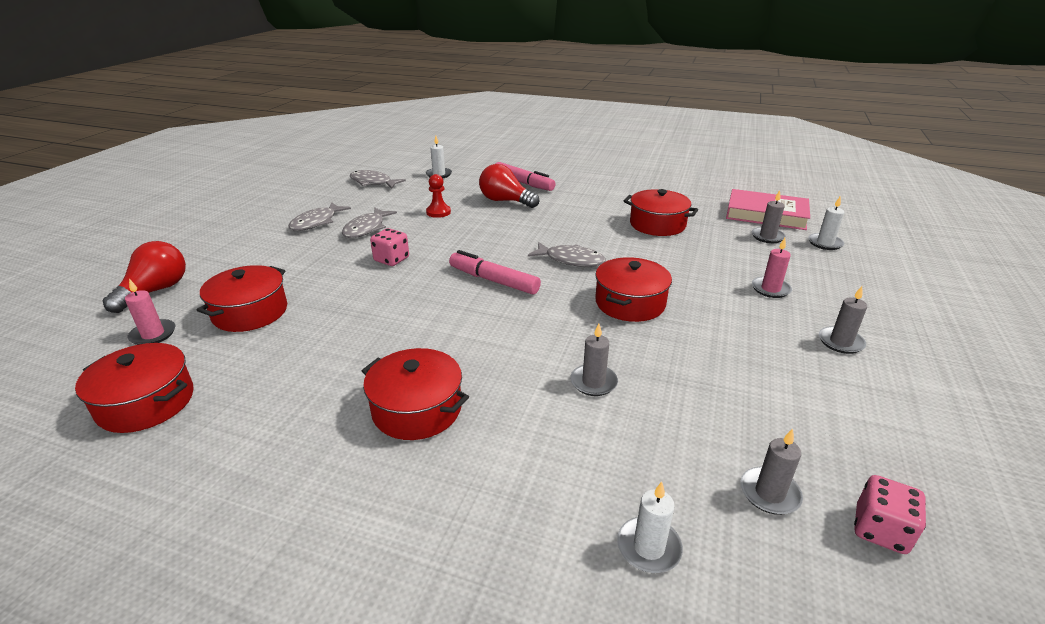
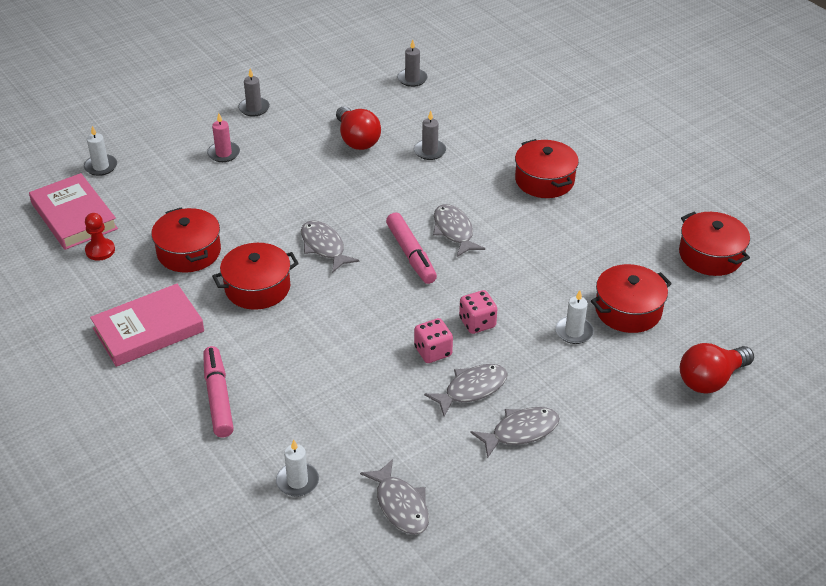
camera: 145 degrees left, 10 degrees up
(153, 334) = (709, 319): pink candle -> none
(438, 212) = (373, 383): red pawn -> red pawn (100, 250)
(474, 312) = (454, 231): none -> grey fish
(505, 201) = (281, 367): red light bulb -> red light bulb (357, 140)
(608, 190) = (148, 330): none -> pink book
(630, 303) = (336, 188): red pot -> red pot (257, 288)
(648, 547) = (486, 87): white candle -> white candle (574, 332)
(767, 237) = (128, 193): grey candle -> none
(880, 530) = (388, 54): pink dice -> pink dice (433, 351)

